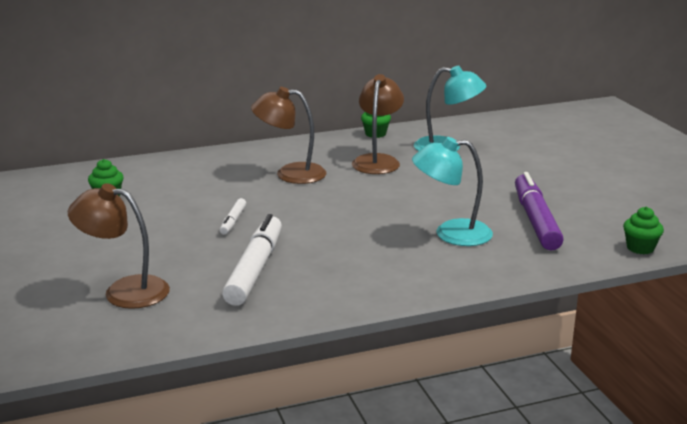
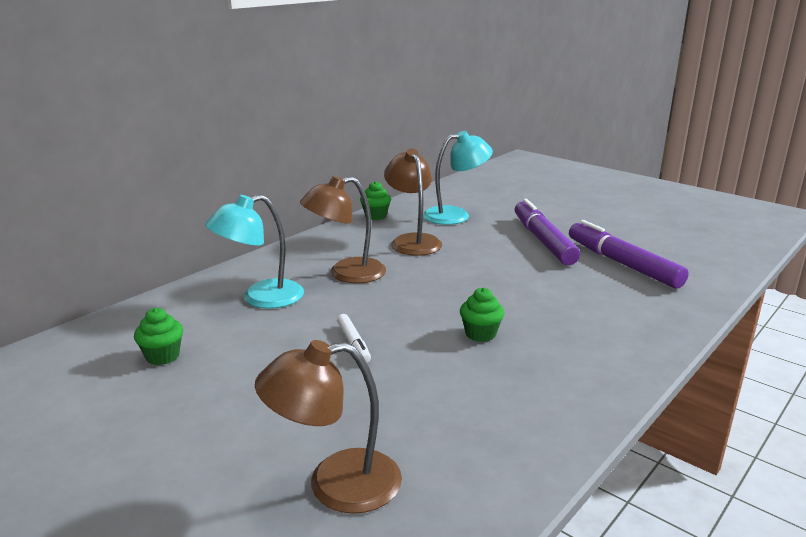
camera: 30 degrees left, 0 degrees up
(254, 269) = (452, 396): white marker -> none
(451, 234) = (578, 296): turquoise lamp -> turquoise lamp (261, 298)
(493, 185) = (543, 240): none -> purple marker
(640, 248) = (731, 267): green cupcake -> green cupcake (480, 334)

